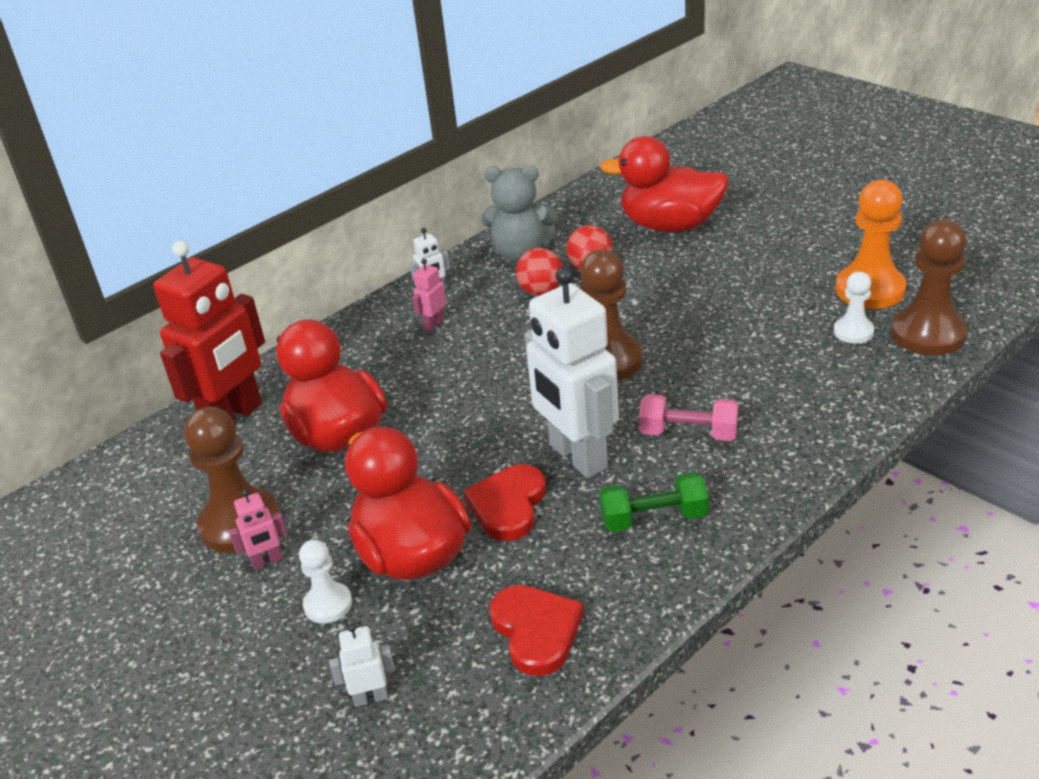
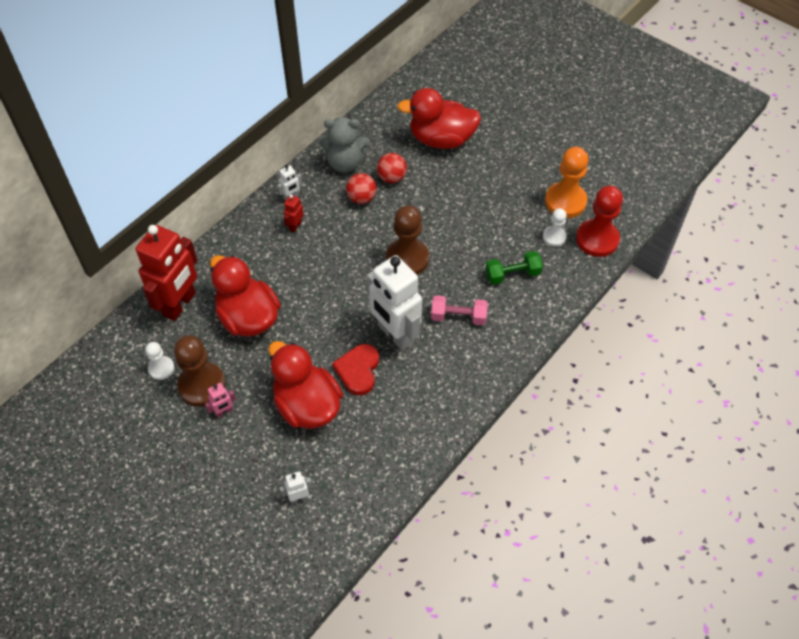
camera: 10 degrees left, 20 degrees up
(328, 604) = (265, 440): white pawn -> white pawn (161, 368)
(433, 324) = (295, 226): pink robot -> red robot
(536, 631) = (382, 454): red heart -> none
(653, 518) = (441, 378): green dumbbell -> green dumbbell (512, 274)
(928, 334) = (597, 239): brown pawn -> red pawn

